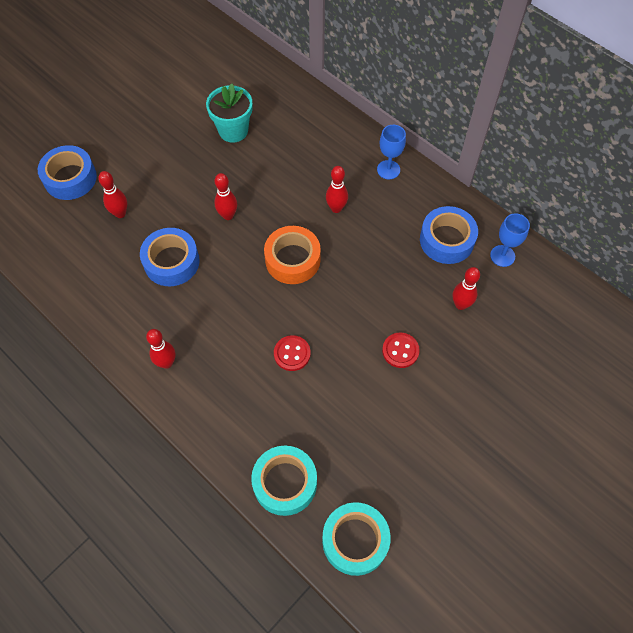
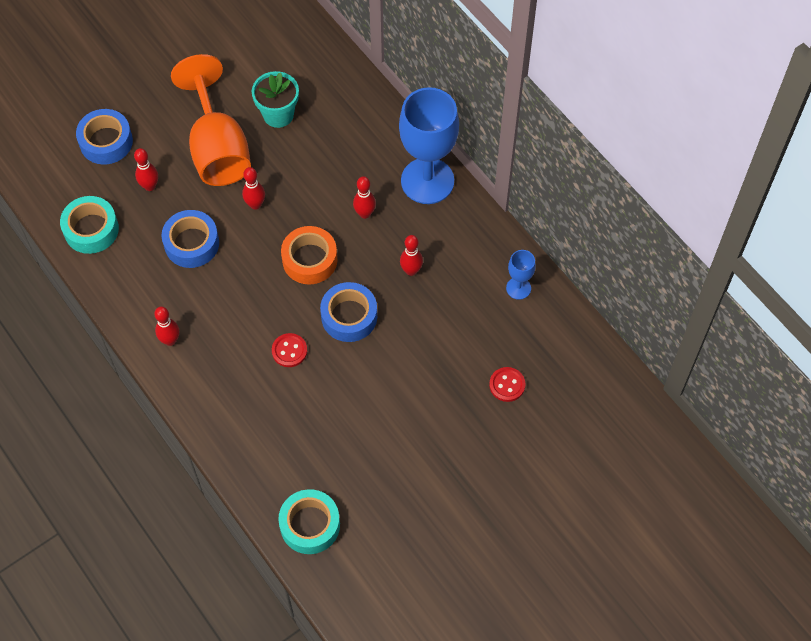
camera: 10 degrees right, 0 degrees up
(181, 169) = (217, 149): none -> orange goblet
(285, 483) = (258, 466): turquoise tape -> turquoise tape (91, 229)
(388, 170) = (427, 181): blue goblet -> blue goblet, size x2.22
(400, 351) = (393, 365): red button -> red button (507, 385)
(446, 240) = (467, 263): blue tape -> blue tape (349, 316)
(460, 304) = (463, 330): red bowling pin -> red bowling pin (411, 270)

